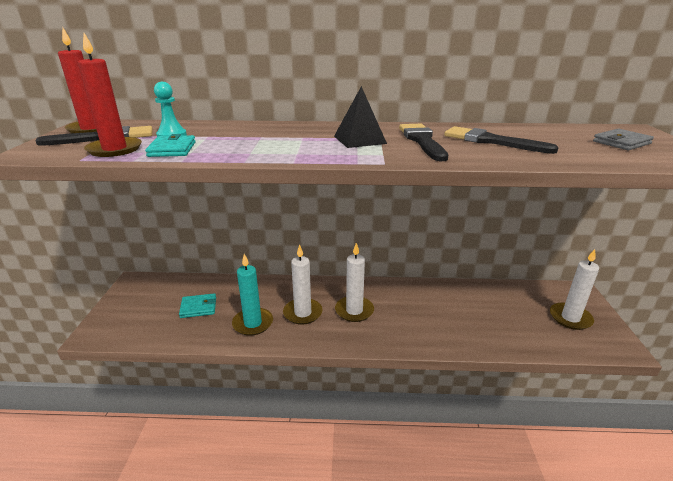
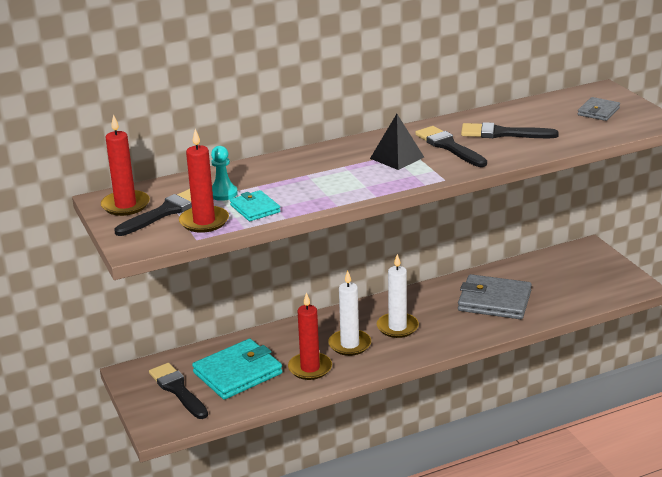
camera: 25 degrees left, 0 degrees up
(145, 306) = (177, 390): none -> black brush
(198, 307) = (238, 373): turquoise wallet -> turquoise wallet, size x1.85
(253, 323) = (310, 368): turquoise candle -> red candle
(457, 314) = (494, 301): none -> grey wallet
(570, 318) = (591, 274): white candle -> none

